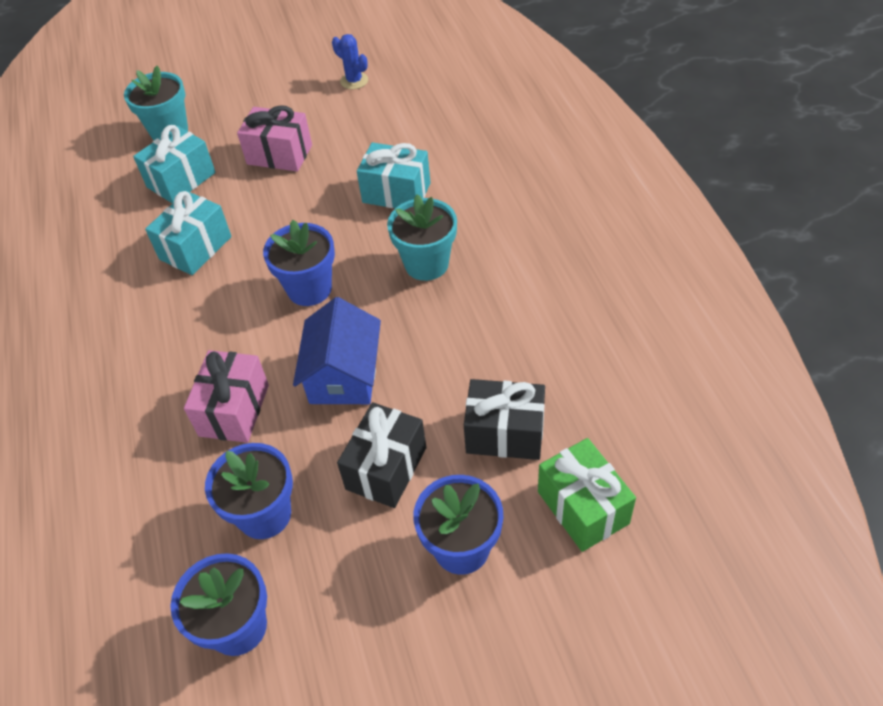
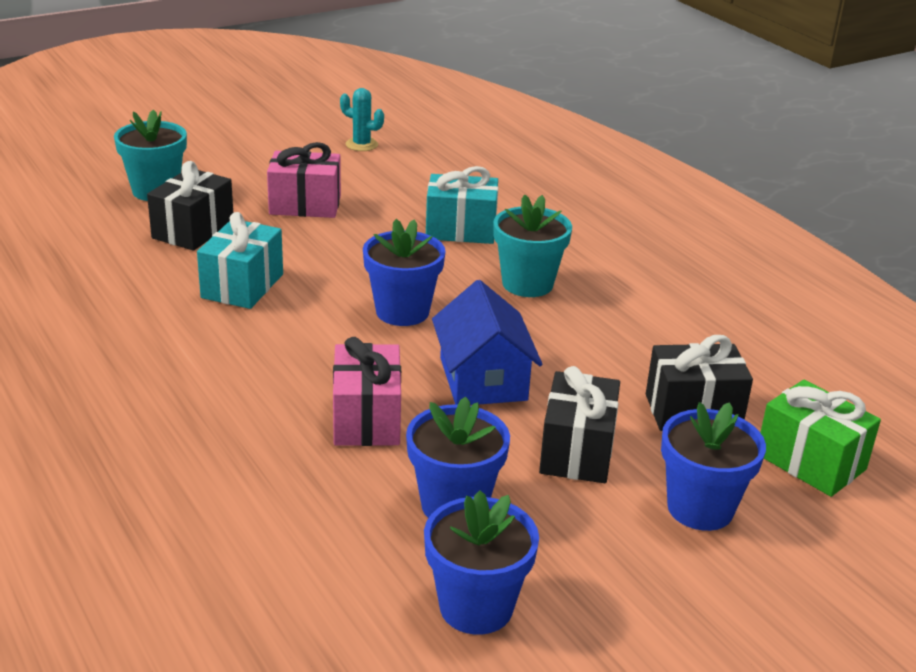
camera: 20 degrees left, 20 degrees down
(181, 180) = (193, 230): turquoise gift -> black gift
(354, 81) = (361, 145): blue cactus -> turquoise cactus

